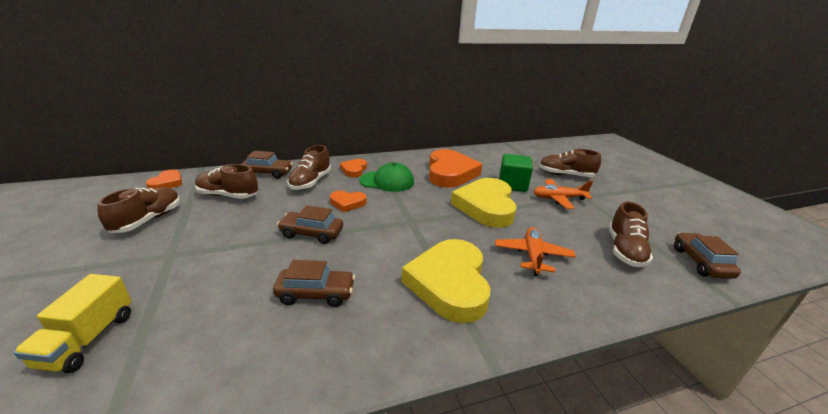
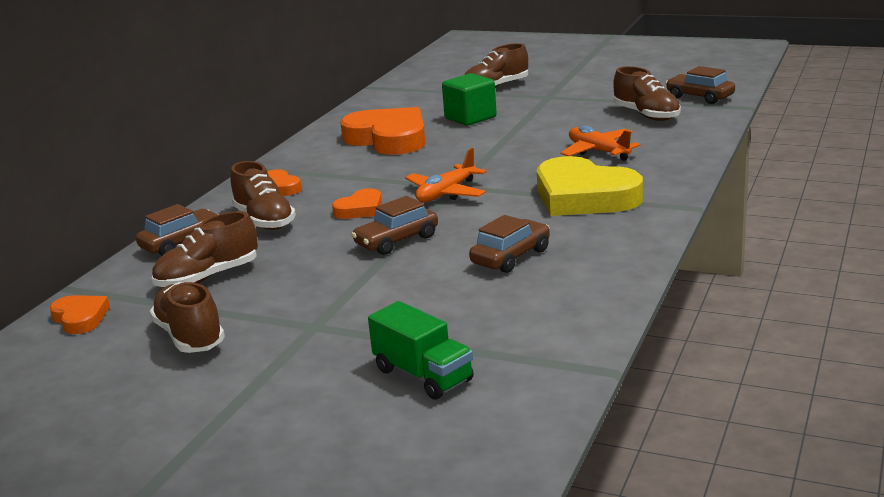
camera: 45 degrees left, 5 degrees down
(88, 339) = (423, 375): yellow truck -> green truck
(387, 181) = (345, 176): green cap -> none
(486, 206) = (489, 144): yellow heart -> none
(558, 198) = (532, 108): orange plane -> orange plane (446, 193)

